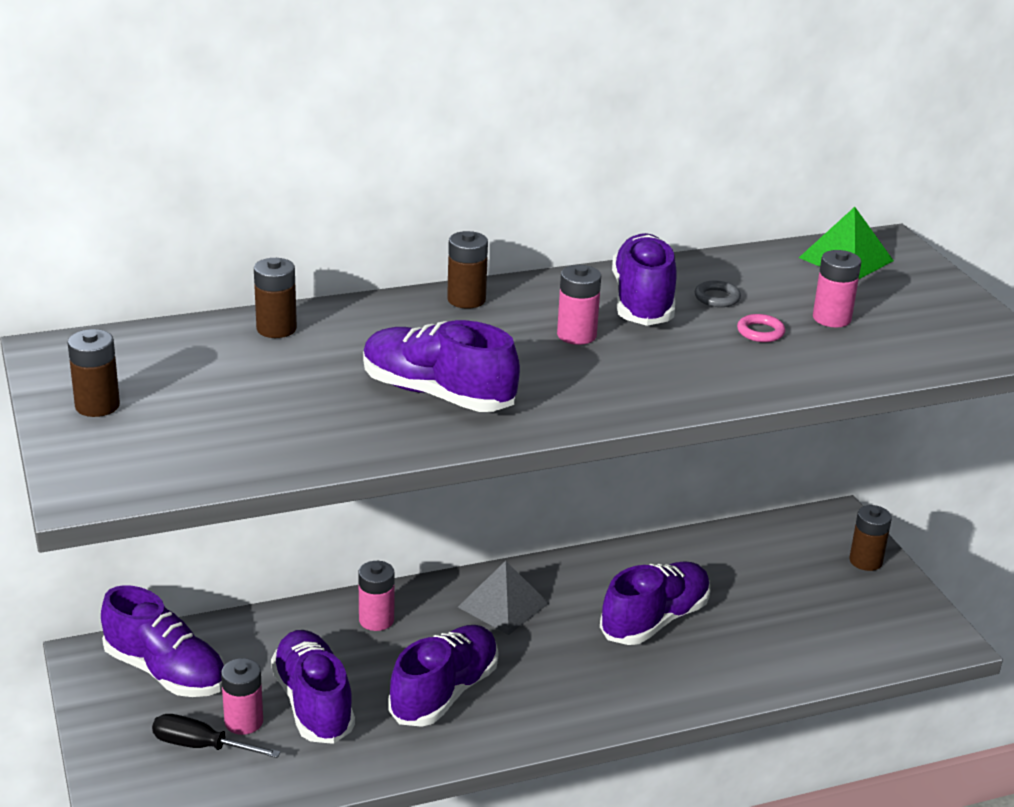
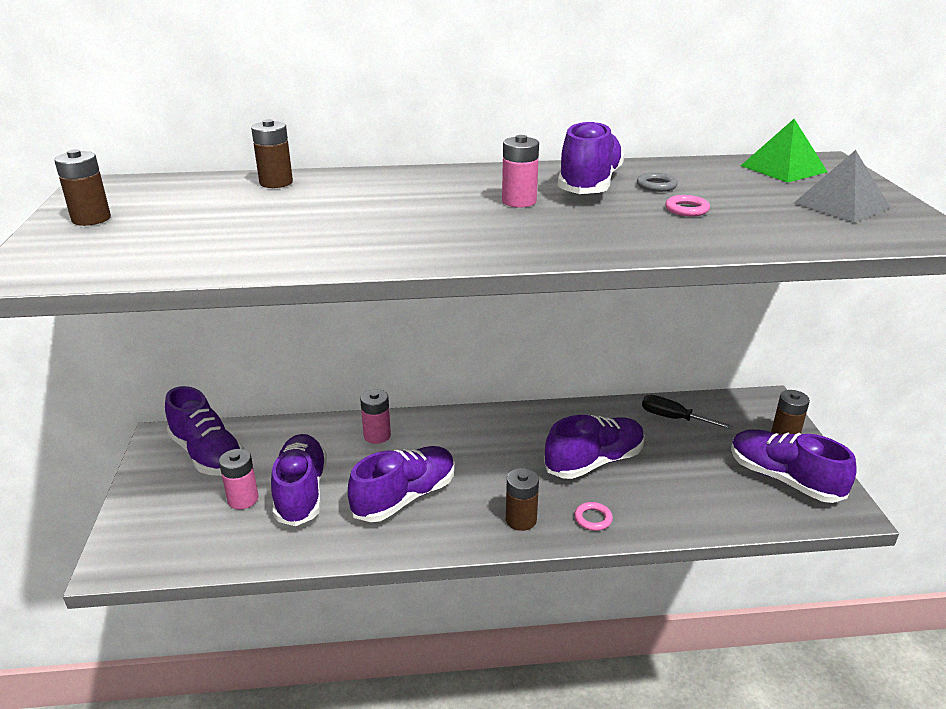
camera: 15 degrees right, 0 degrees up
(200, 746) = (201, 513): black screwdriver -> black screwdriver (673, 418)
(437, 394) = (371, 231): purple shoe -> purple shoe (783, 479)
(466, 300) = (441, 175): brown battery -> brown battery (521, 520)
(503, 605) = (477, 436): grey pyramid -> grey pyramid (841, 205)
(673, 688) = (593, 519): none -> pink ring
(831, 318) = (757, 204): pink battery -> none

